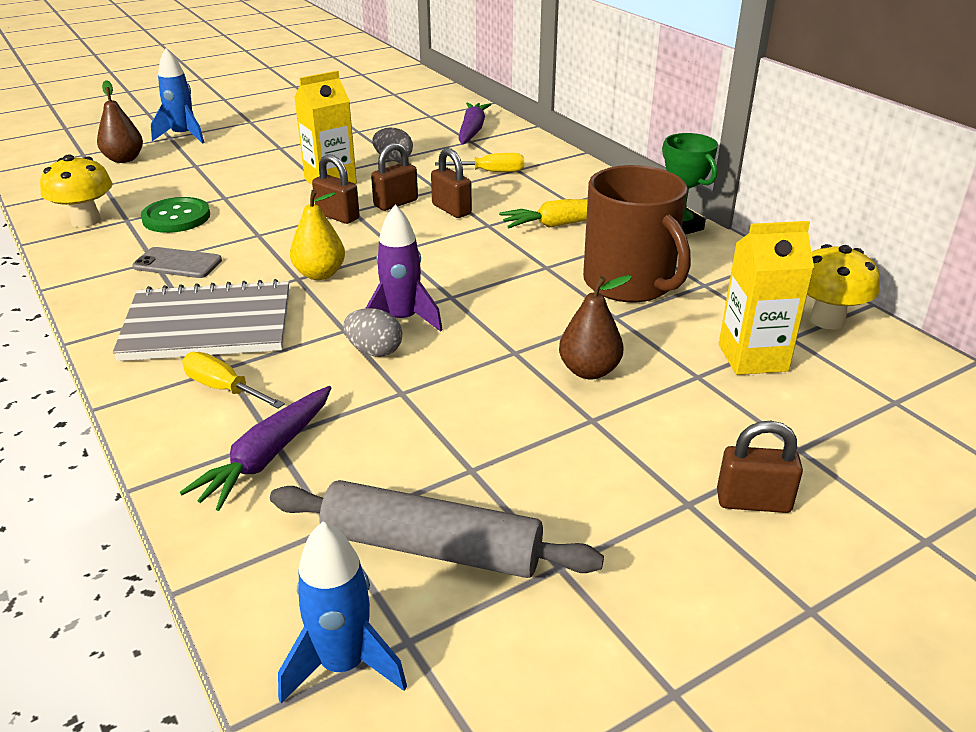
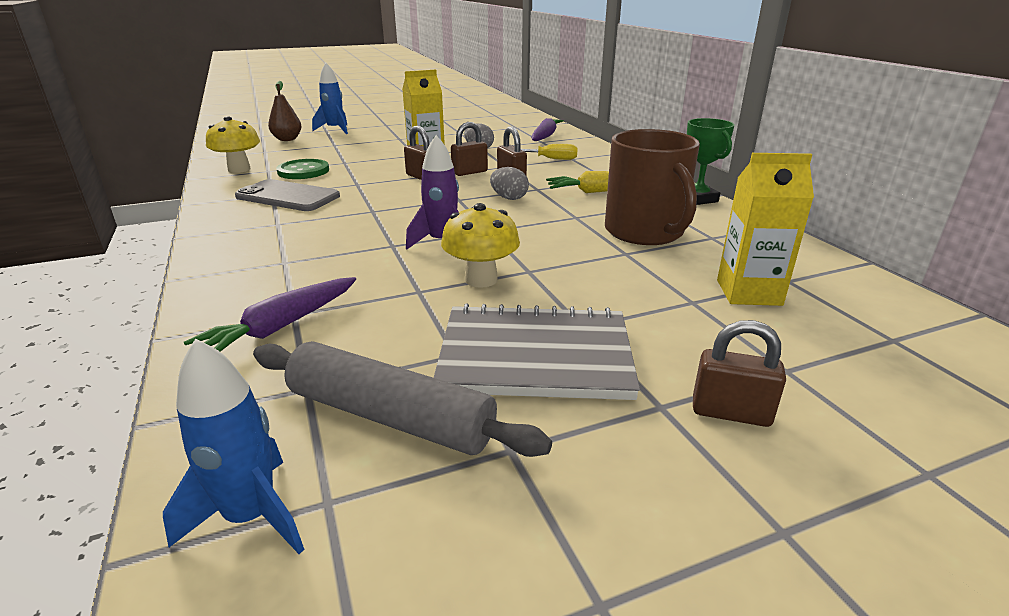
camera: 10 degrees right, 5 degrees down
(177, 264) = (288, 196): grey phone -> grey phone, size x1.54
(208, 326) = (287, 235): grey notebook -> grey notebook (535, 356)
(223, 388) = (274, 276): yellow screwdriver -> none
(320, 274) = (390, 209): yellow pear -> none
(374, 351) = (409, 261): grey egg -> grey egg (509, 198)
(589, 371) = (591, 289): brown pear -> none
(827, 320) = (825, 270): yellow mushroom -> yellow mushroom (481, 279)

